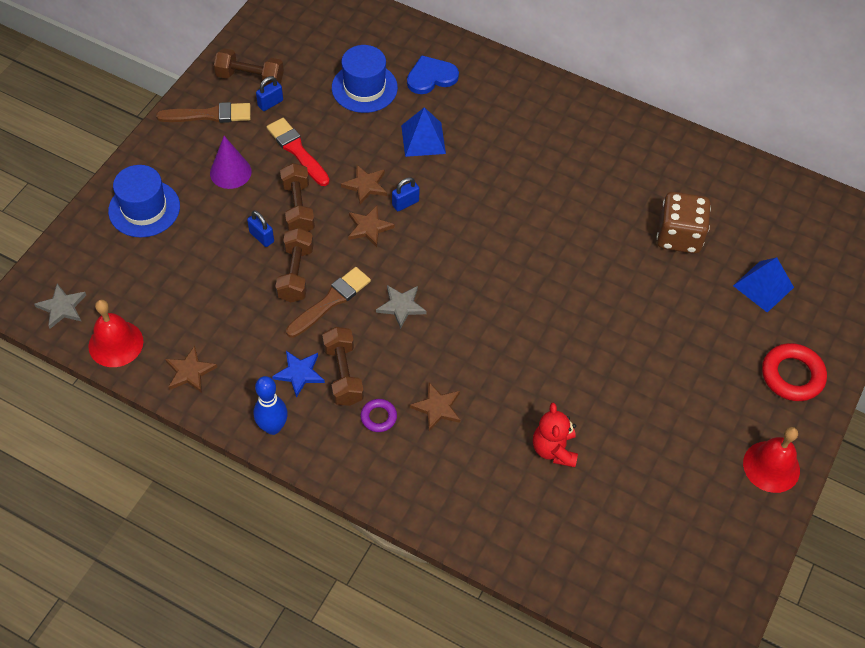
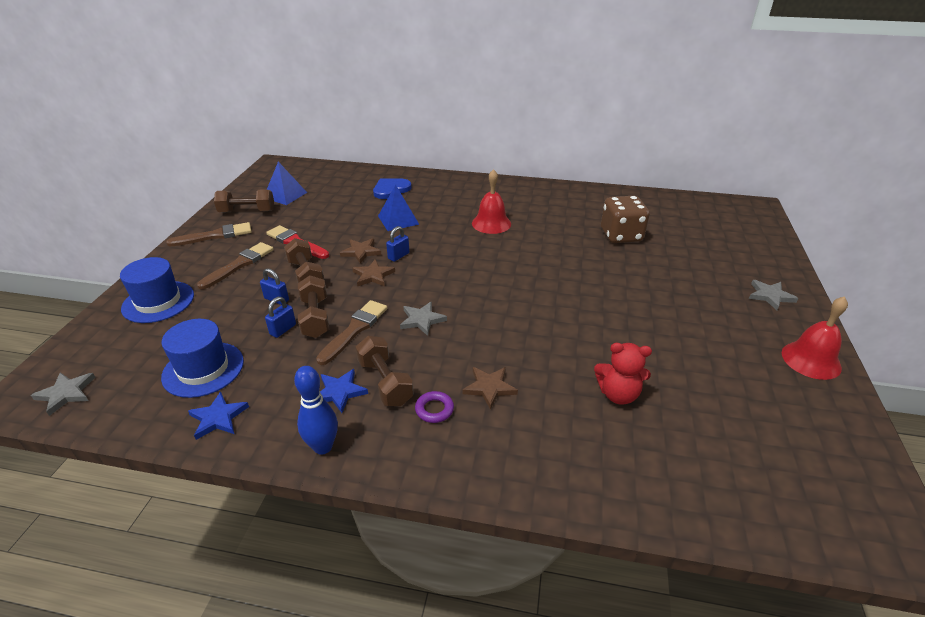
camera: 15 degrees left, 20 degrees down
(116, 343) = (129, 412): red bell -> red bell (491, 223)
(190, 372) = (218, 418): brown star -> blue star
(230, 172) = (239, 264): purple cone -> brown brush
(270, 103) = (267, 221): blue padlock -> blue padlock (283, 329)
(364, 88) = (341, 202): blue hat -> blue hat (203, 369)
(554, 449) = (618, 394): red teddy bear -> red teddy bear turned 60 degrees counterclockwise
(763, 286) = (702, 250): blue pyramid -> blue pyramid (285, 195)
(792, 375) = (770, 296): red ring -> grey star

